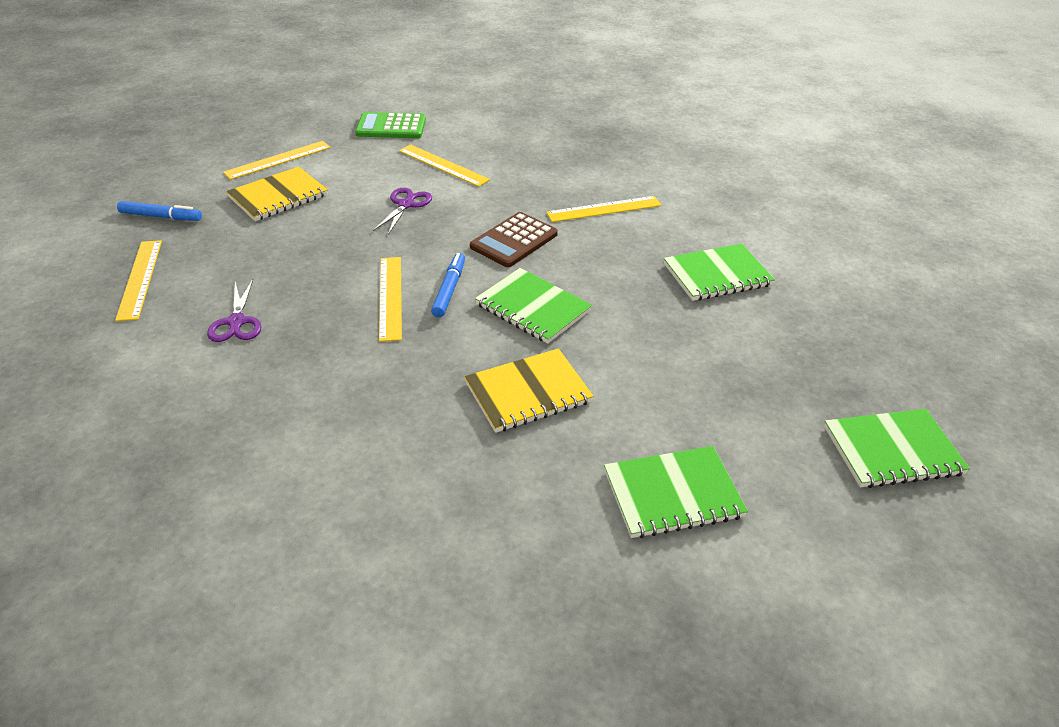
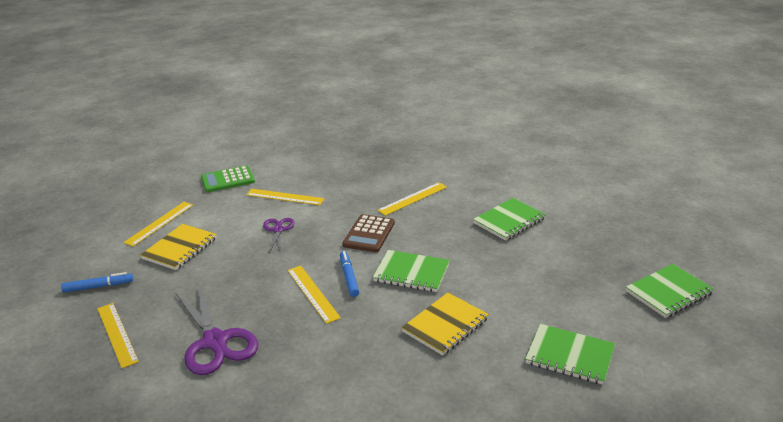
camera: 20 degrees left, 10 degrees down
(237, 322) = (215, 341): purple scissors -> purple scissors, size x1.85
(672, 494) = (569, 356): green notebook -> green notebook turned 60 degrees clockwise

